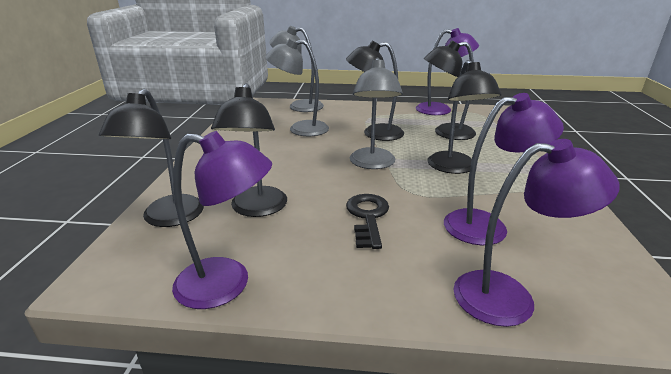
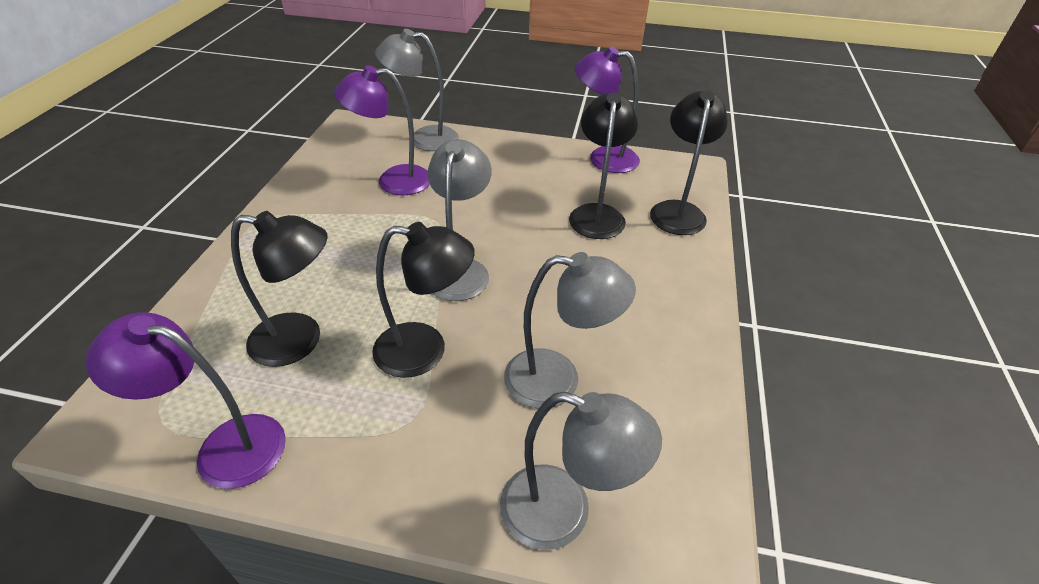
camera: 175 degrees left, 15 degrees up
(367, 217) = (493, 197): black key -> none
(454, 168) = (360, 252): black lamp -> none
(510, 297) = (424, 138): purple lamp -> grey lamp

